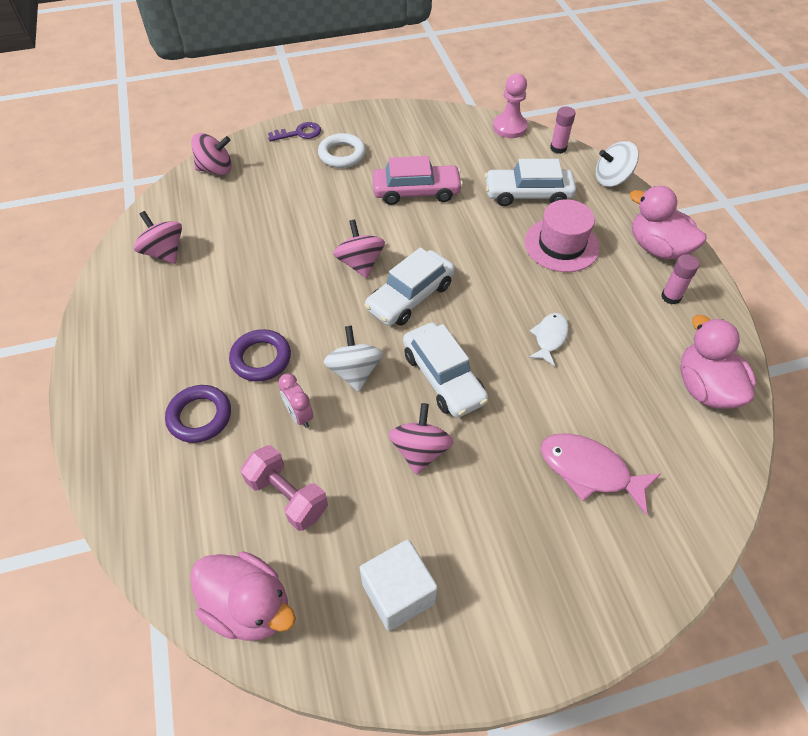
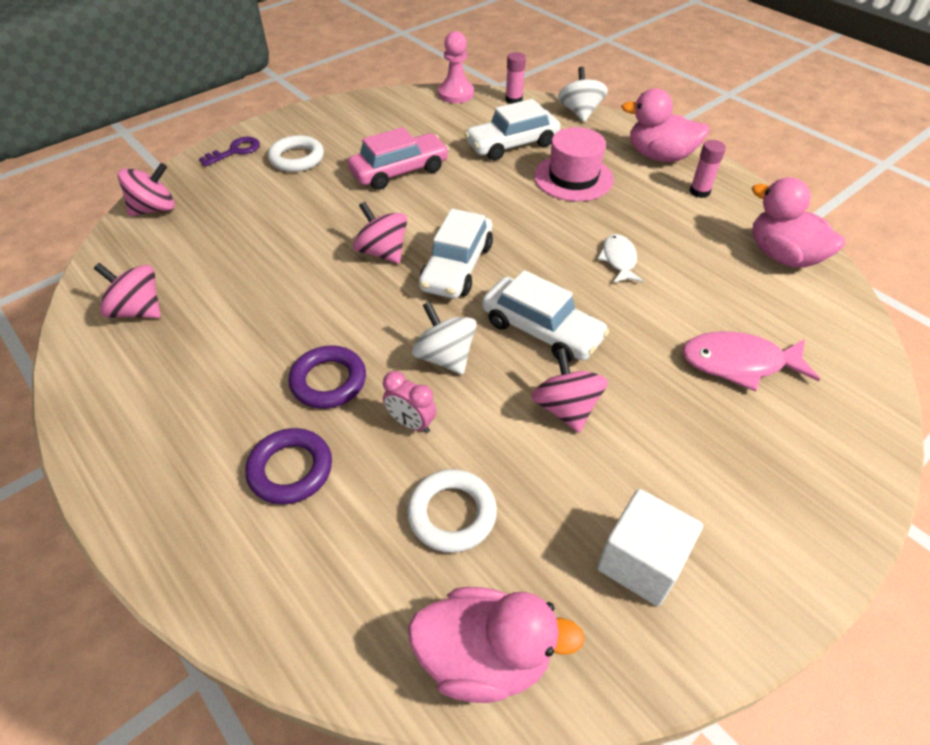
camera: 25 degrees left, 5 degrees down
(287, 496) = (452, 514): pink dumbbell -> white ring
(611, 179) = (580, 112): white spinning top -> white spinning top turned 120 degrees clockwise

